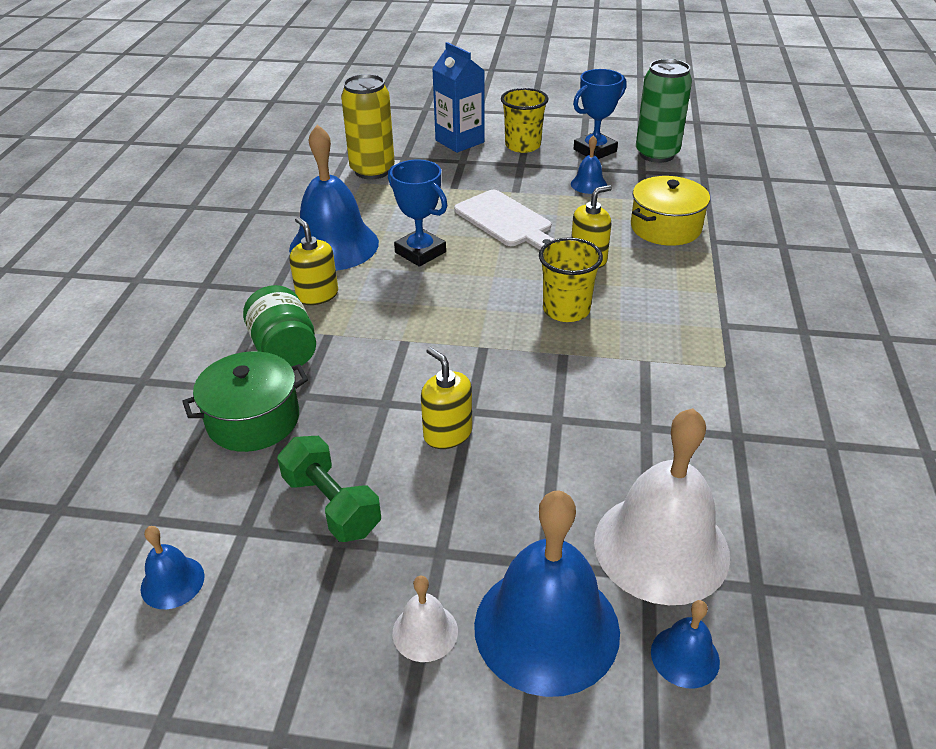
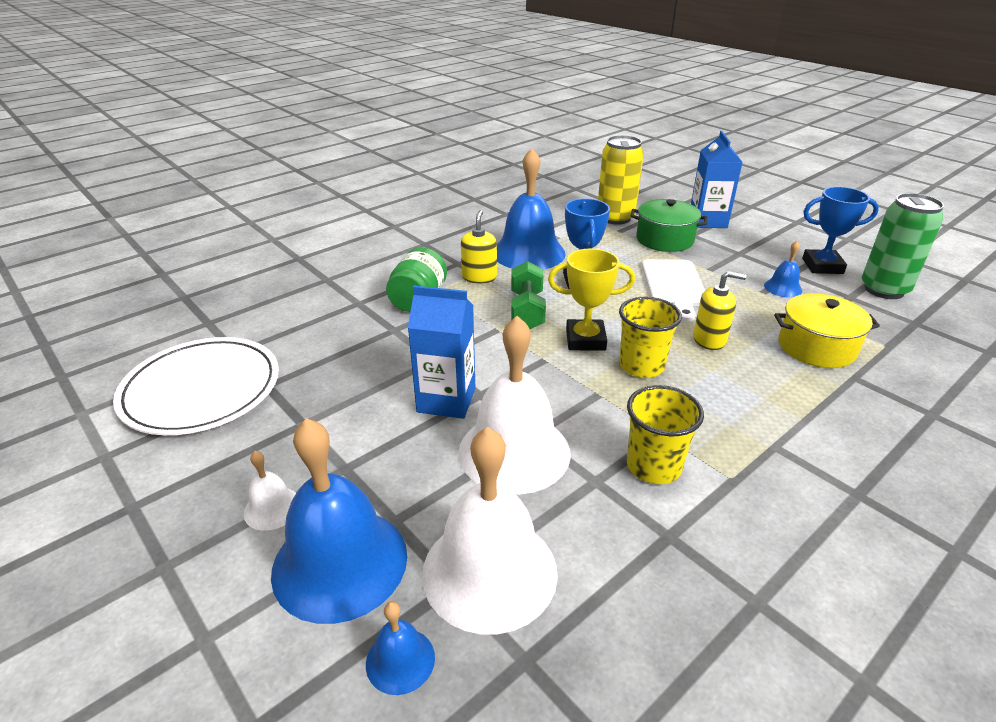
camera: 40 degrees right, 5 degrees down
(172, 582) = (201, 390): blue bell -> white plate
(253, 420) = (350, 329): green pot -> green pot (664, 239)
(332, 504) = (326, 400): green dumbbell -> green dumbbell (527, 310)
(447, 433) = (446, 400): yellow soap dispenser -> blue carton
(495, 310) = (585, 340): none -> yellow trophy
(523, 145) = (758, 241): yellow cup -> yellow cup (653, 466)
(561, 443) = (514, 451): none -> white bell

